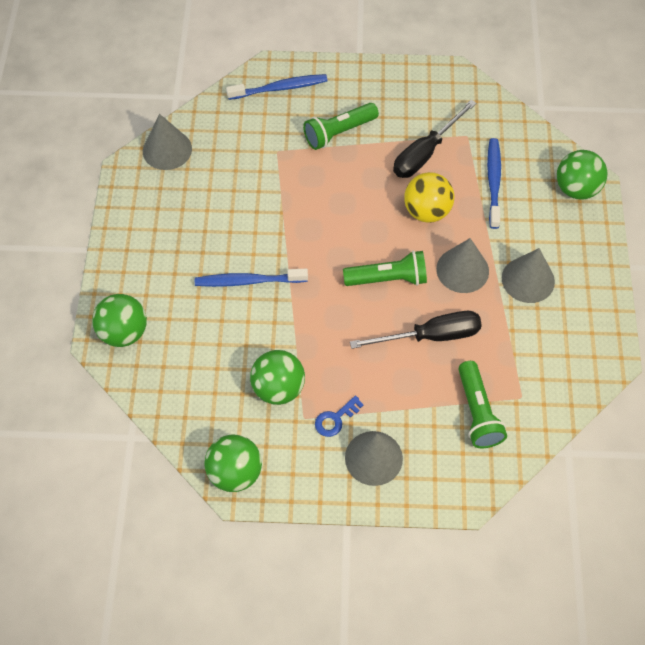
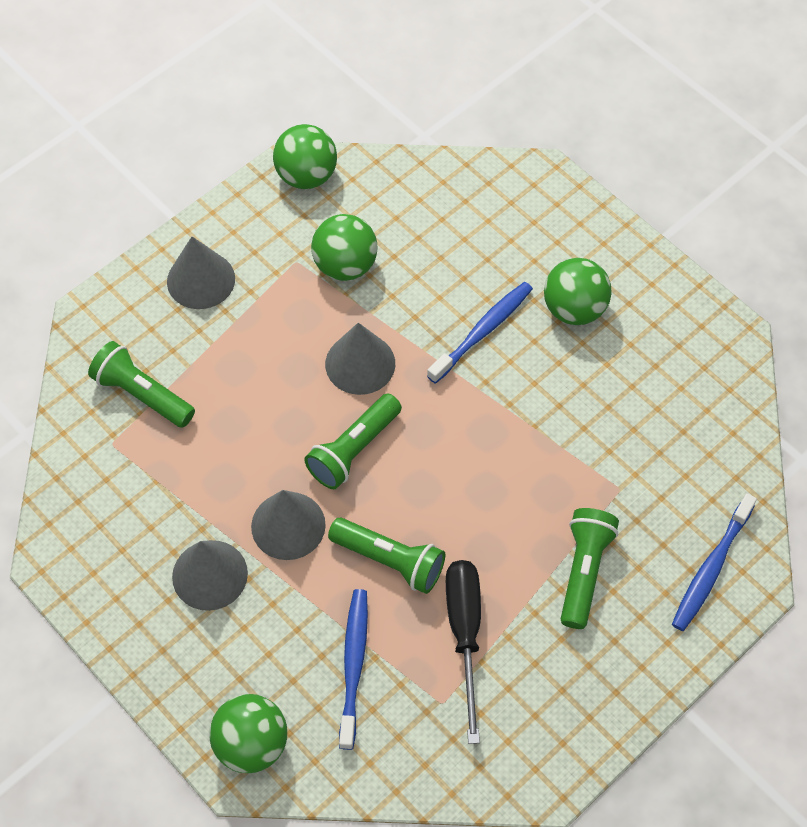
camera: 135 degrees right, 0 degrees up
(124, 332) = (533, 197): green ball -> green ball (574, 309)
(167, 149) = (726, 389): grey cone -> grey cone (360, 363)
(335, 419) = (267, 282): blue key -> none
(427, 211) = (390, 560): yellow ball -> green flashlight
(430, 336) = (254, 428): black screwdriver -> none
(493, 182) = (353, 665): blue toothbrush -> blue toothbrush turned 135 degrees counterclockwise

